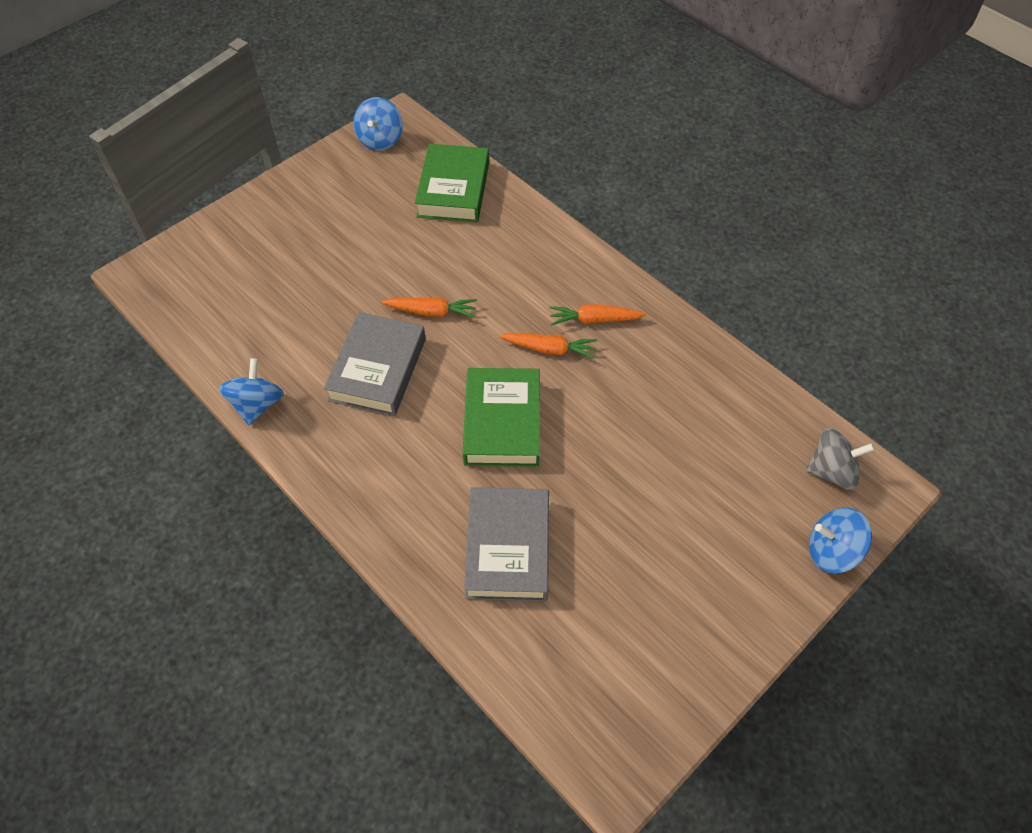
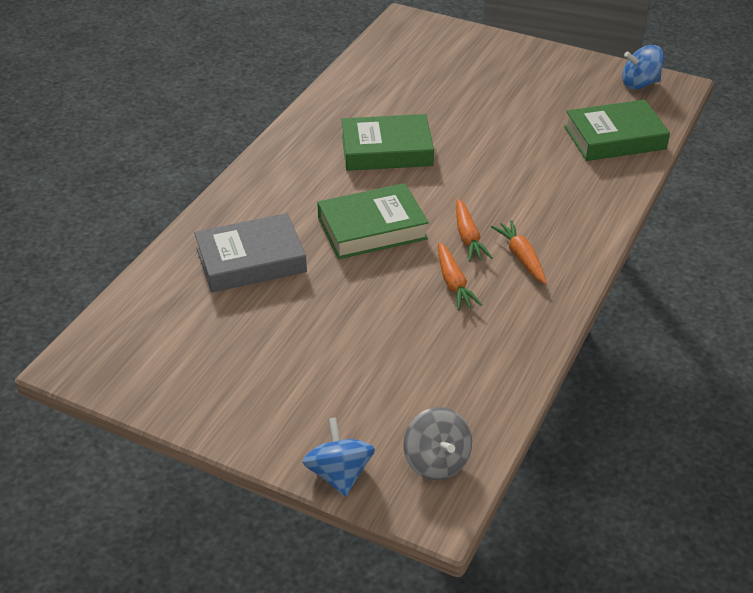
camera: 70 degrees right, 15 degrees down
(257, 405) = (320, 104): blue spinning top -> none
(378, 369) = (386, 150): grey book -> green book
(431, 312) = (464, 162): orange carrot -> orange carrot (453, 283)

